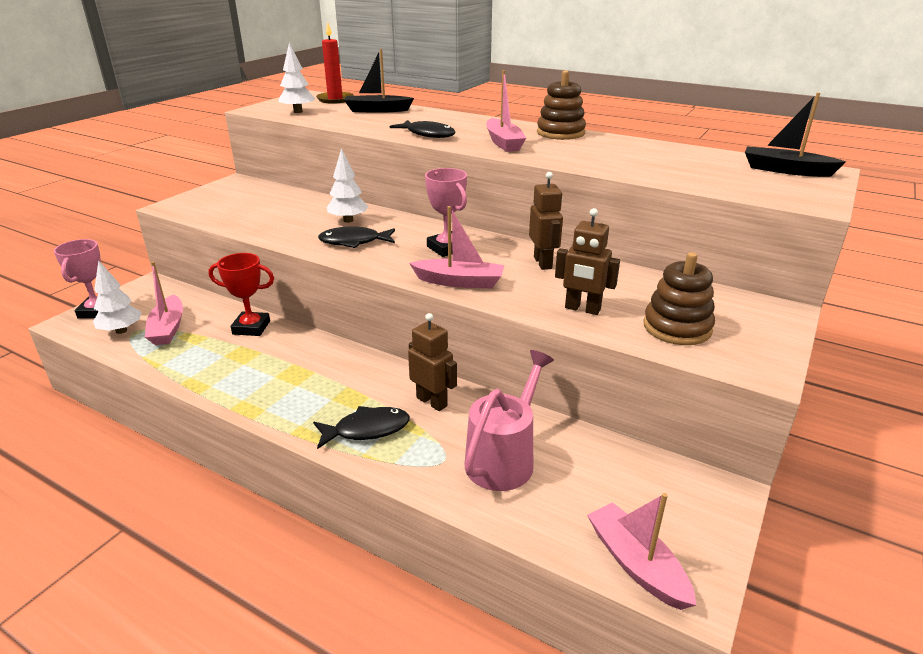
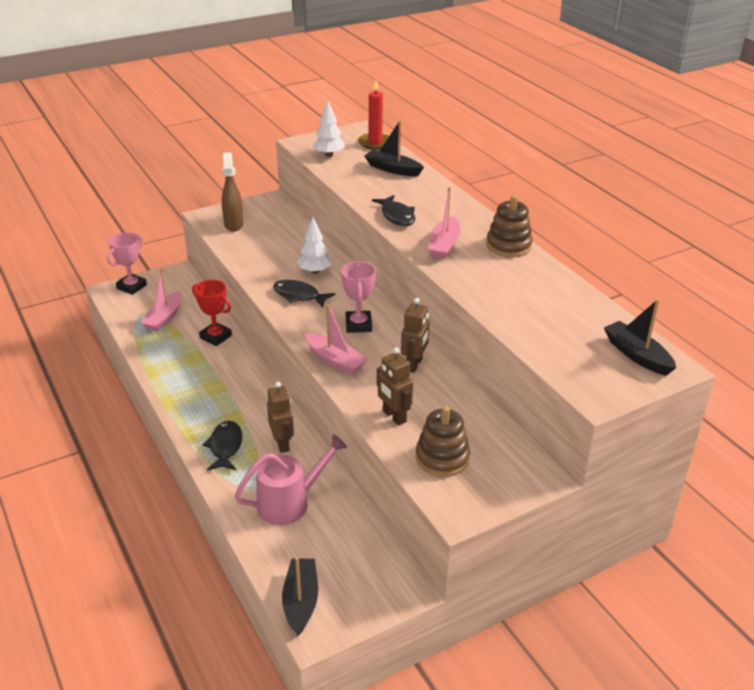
camera: 30 degrees right, 5 degrees up
(121, 331) = (135, 309): white tree -> none
(212, 206) = (233, 224): none -> brown spray bottle
(367, 429) = (225, 446): black fish -> black fish turned 105 degrees counterclockwise
(636, 564) = (301, 601): pink boat -> black boat

